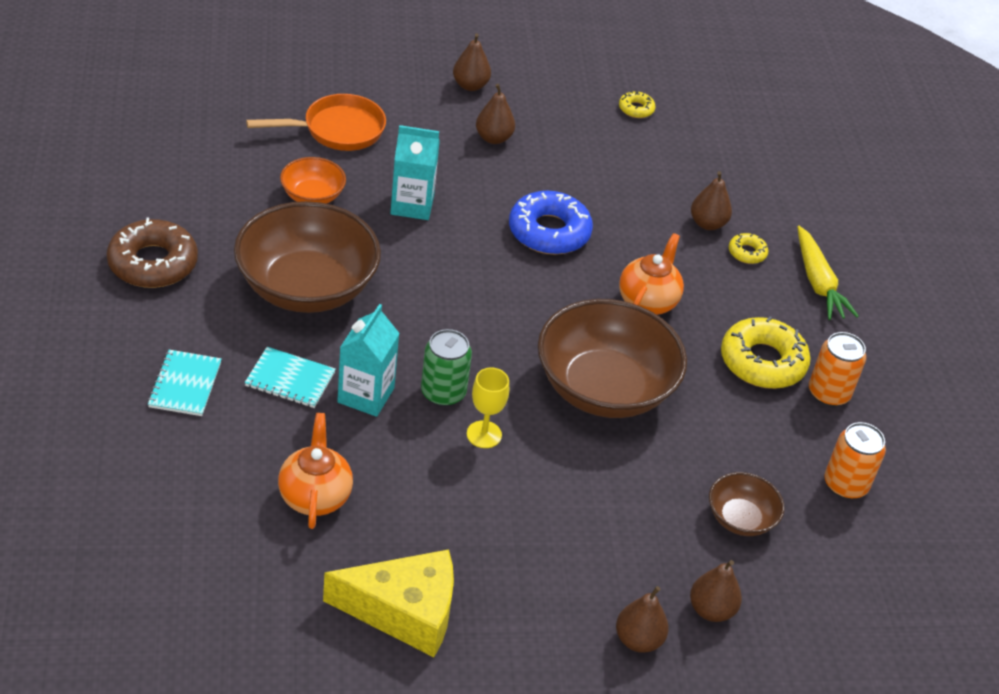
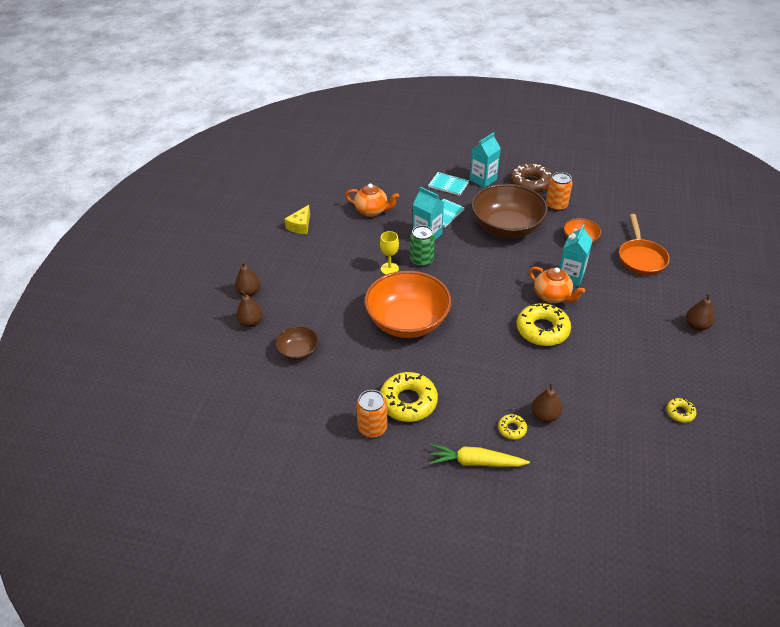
camera: 115 degrees right, 0 degrees up
(153, 333) = (483, 180): none -> turquoise carton
(404, 612) = (300, 226): yellow cheese -> yellow cheese, size x0.58
(493, 138) = (638, 325): brown pear -> none
(549, 232) = (542, 330): blue donut -> yellow donut
(604, 388) = (407, 321): brown bowl -> orange bowl
(648, 301) = (473, 360): orange teapot -> orange teapot (552, 296)
(845, 484) = (300, 408): orange can -> orange can (556, 205)

